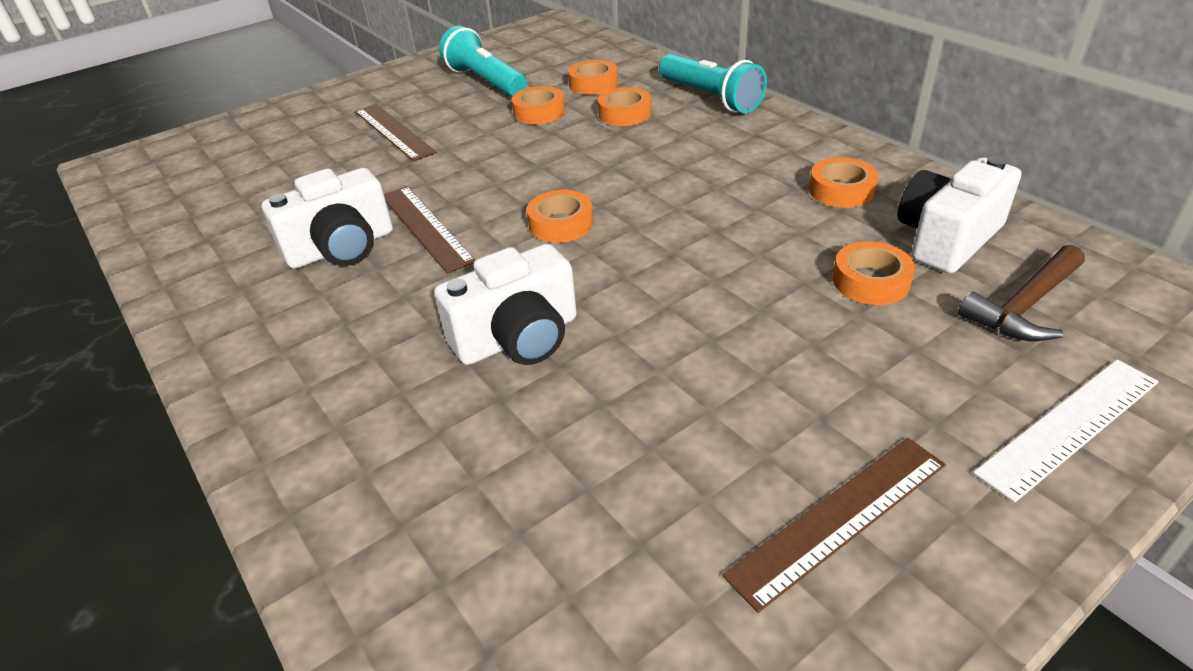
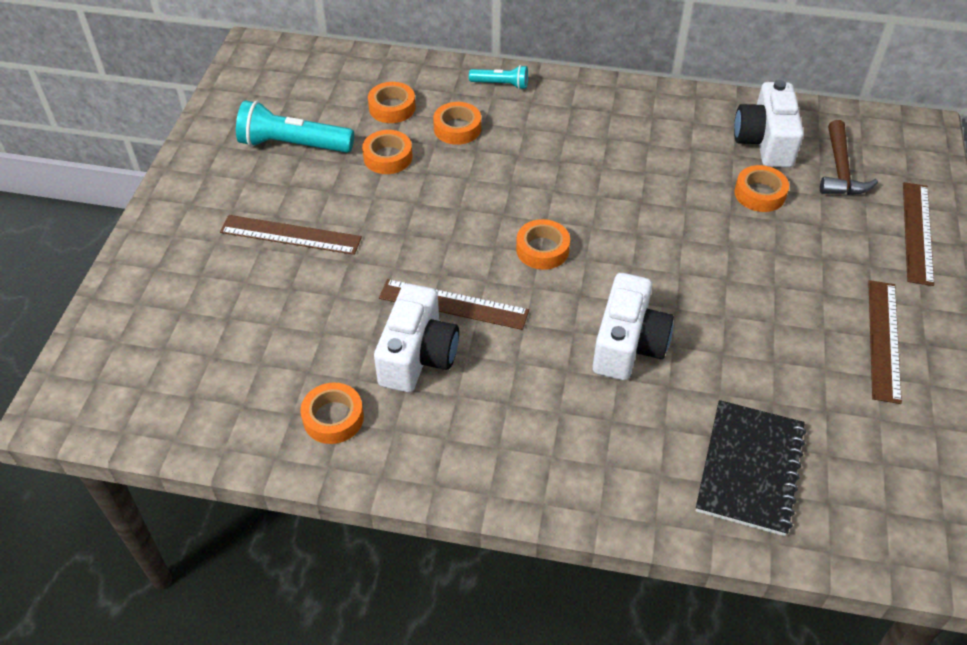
camera: 45 degrees left, 10 degrees up
(456, 538) = (750, 468): none -> black notebook
(710, 98) = (501, 84): turquoise flashlight -> turquoise flashlight, size x0.55
(841, 190) = (675, 132): orange tape -> orange tape (333, 418)
(1069, 426) = (917, 232): white ruler -> brown ruler

